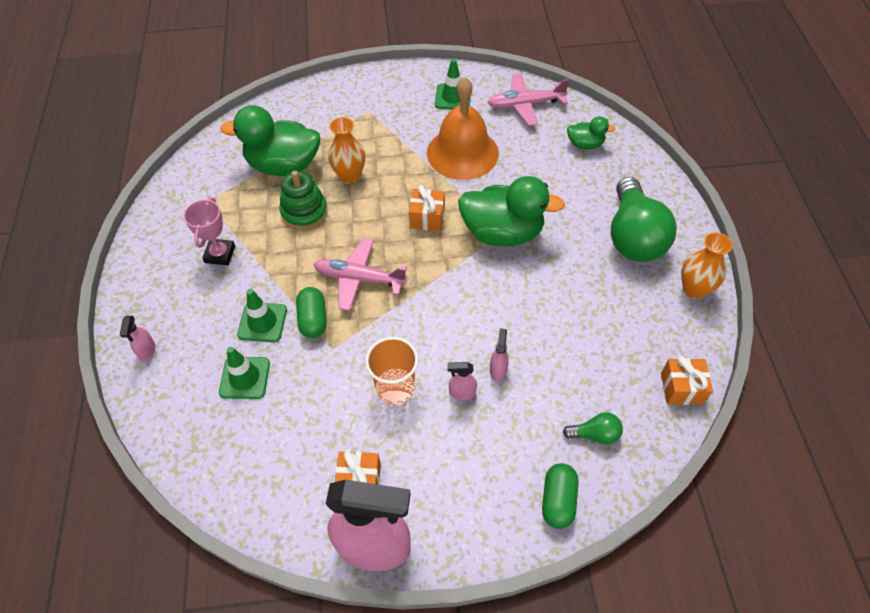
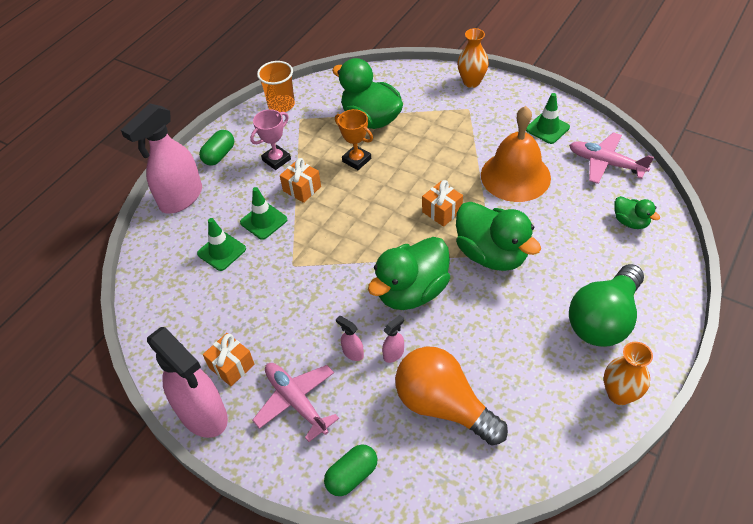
camera: 40 degrees right, 5 degrees down
(147, 351) = (181, 198): pink spray bottle -> pink spray bottle, size x2.48
(304, 212) = (356, 160): green stacking toy -> orange trophy
(313, 319) = (297, 238): green capsule -> green capsule (219, 155)
(350, 176) = (411, 150): orange vase -> orange vase (471, 82)
(359, 279) = (353, 228): pink plane -> pink plane (296, 401)
(395, 387) = (310, 319): orange cup -> orange cup (281, 105)
(464, 305) = (412, 291): none -> green duck
(577, 387) = (443, 406): none -> orange light bulb
(595, 434) = (424, 449): green light bulb -> none
(681, 388) = (530, 464): orange gift -> orange gift (302, 189)

